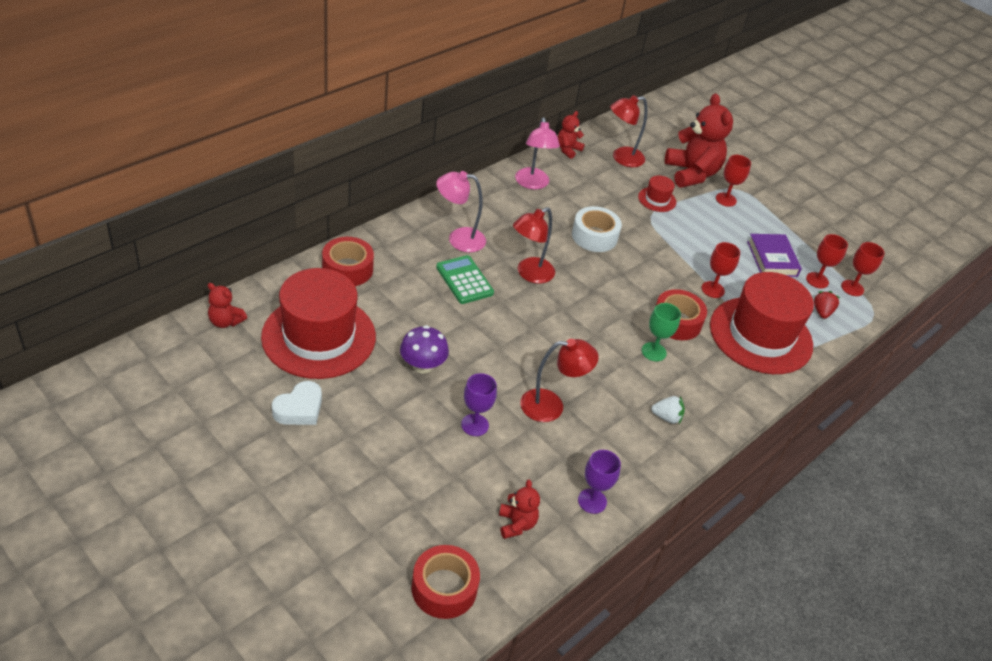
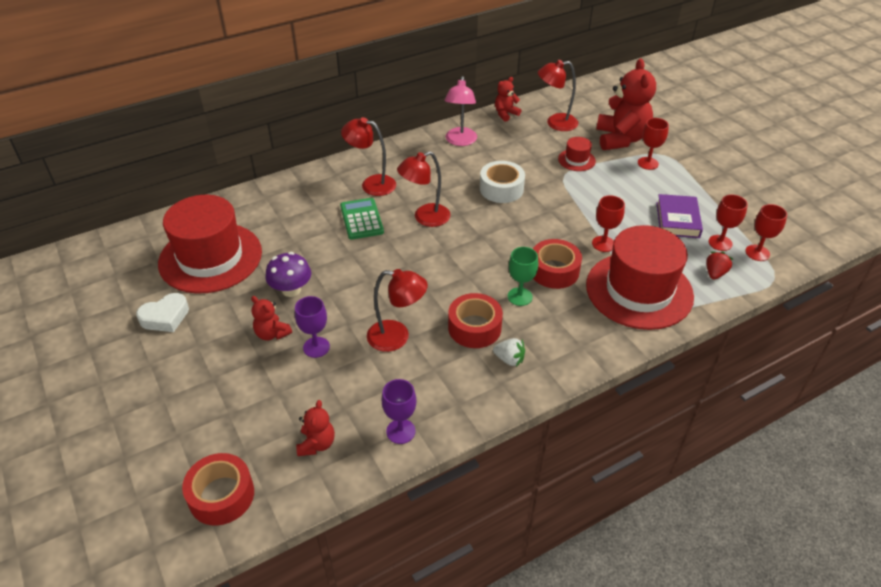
camera: 20 degrees right, 0 degrees up
(225, 321) = (138, 239): red teddy bear -> red teddy bear (272, 334)
(347, 269) = (261, 203): red tape -> red tape (474, 328)
(458, 239) = (371, 184): pink lamp -> red lamp

